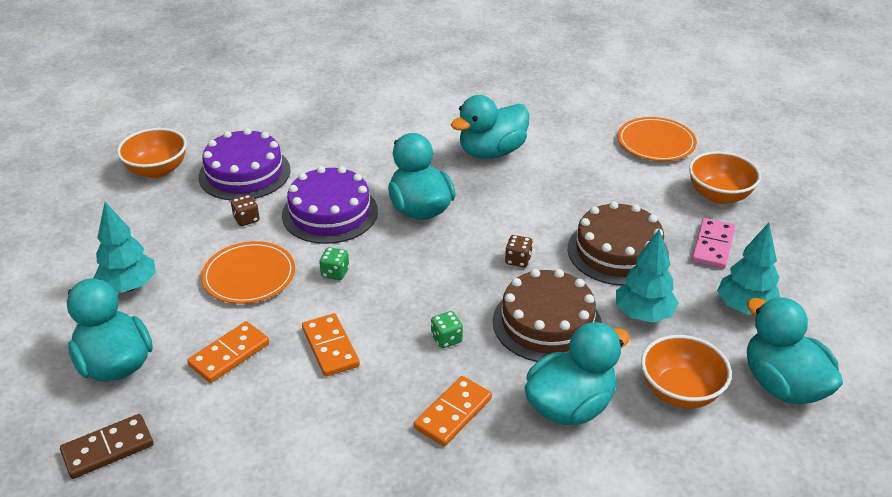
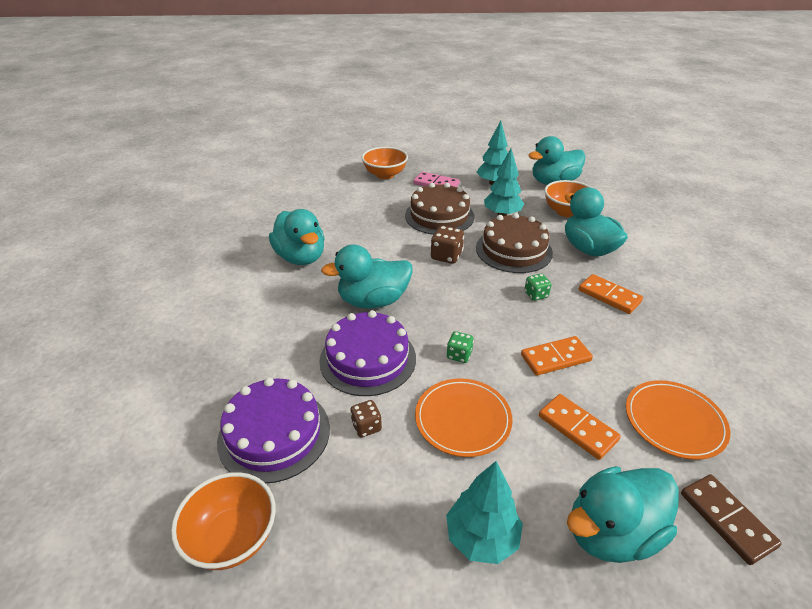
camera: 85 degrees left, 0 degrees up
(518, 260) = (446, 256): brown dice -> brown dice, size x1.53
(656, 142) = (317, 187): orange plate -> orange plate (674, 421)

